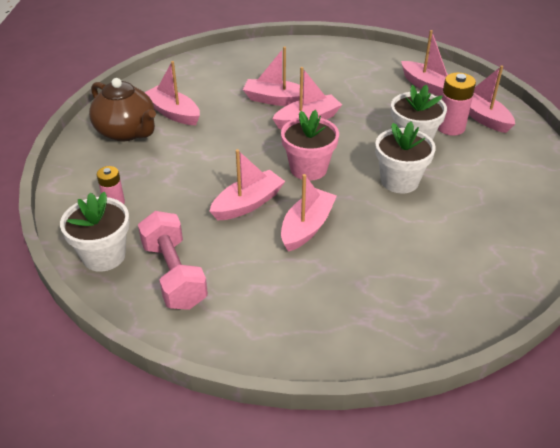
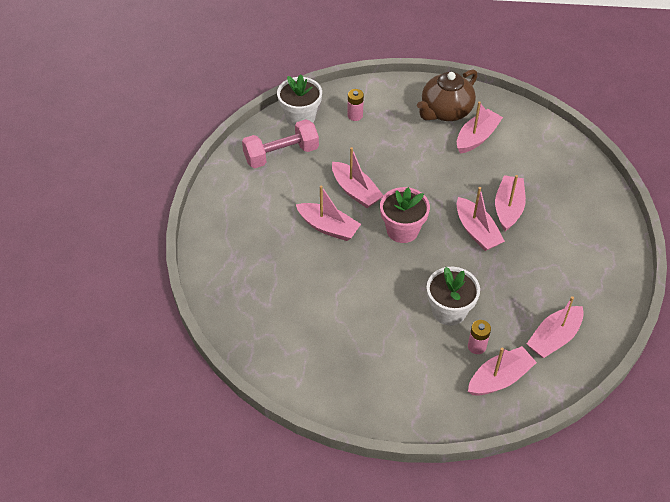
camera: 90 degrees right, 10 degrees up
(399, 181) = (388, 294): white flower pot -> none
(450, 127) = (477, 346): pink battery -> pink battery, size x0.64

